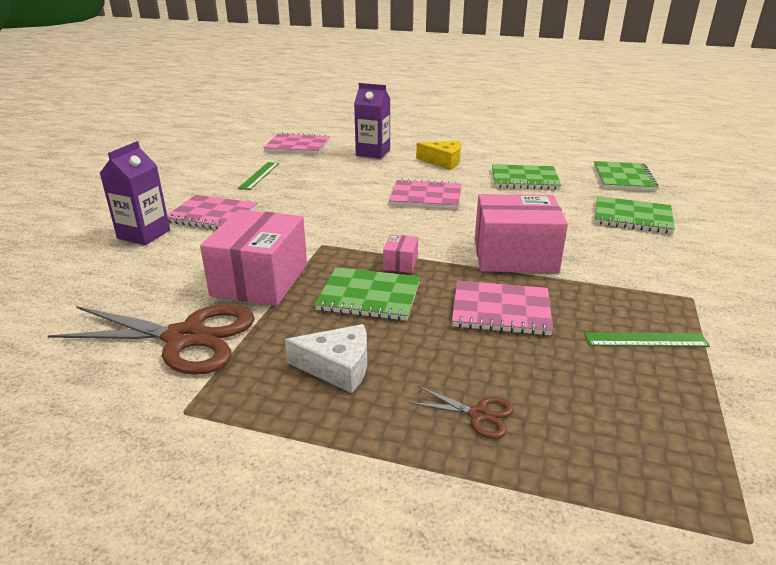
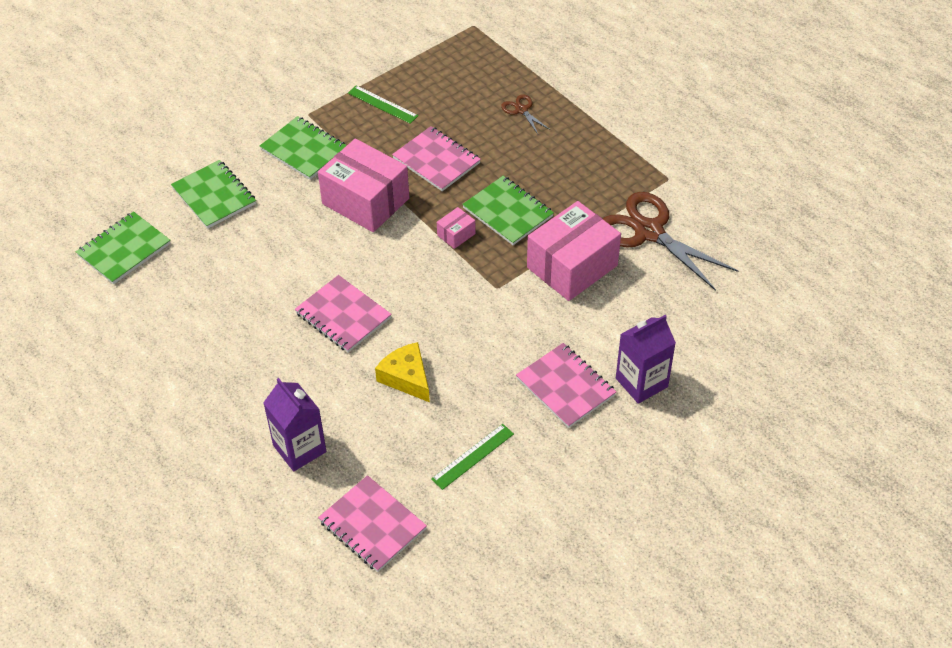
camera: 145 degrees left, 20 degrees up
(338, 367) = (570, 167): white cheese -> none
(443, 161) = (246, 380): yellow cheese -> yellow cheese (406, 377)
(524, 179) = (215, 297): green notebook -> green notebook (304, 150)

